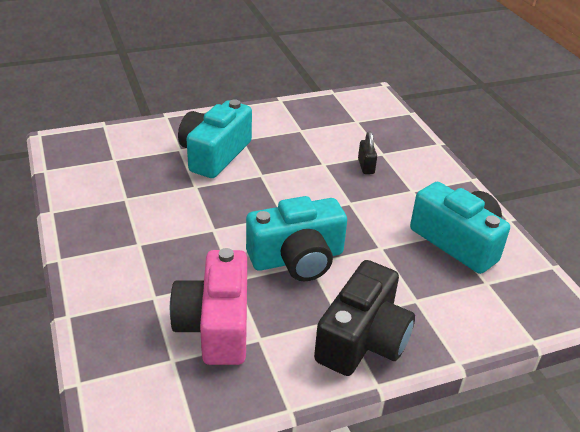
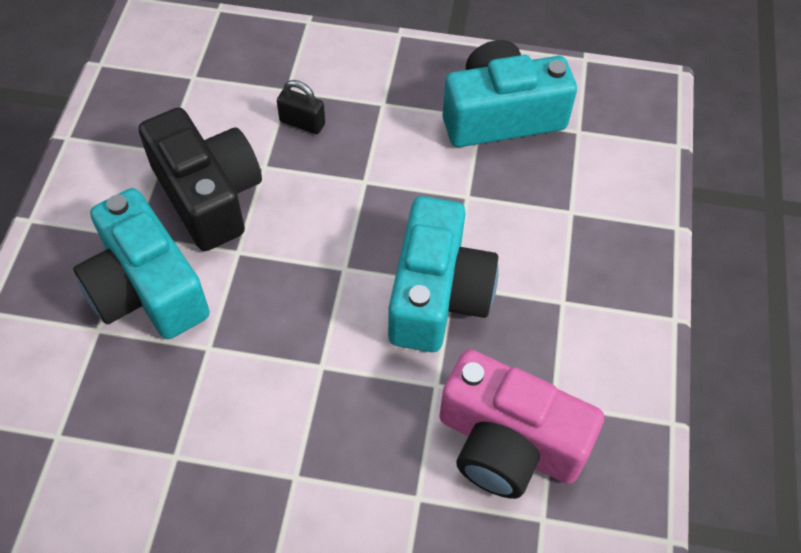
camera: 60 degrees left, 20 degrees up
(363, 339) = (605, 297): black camera -> black camera (208, 195)

